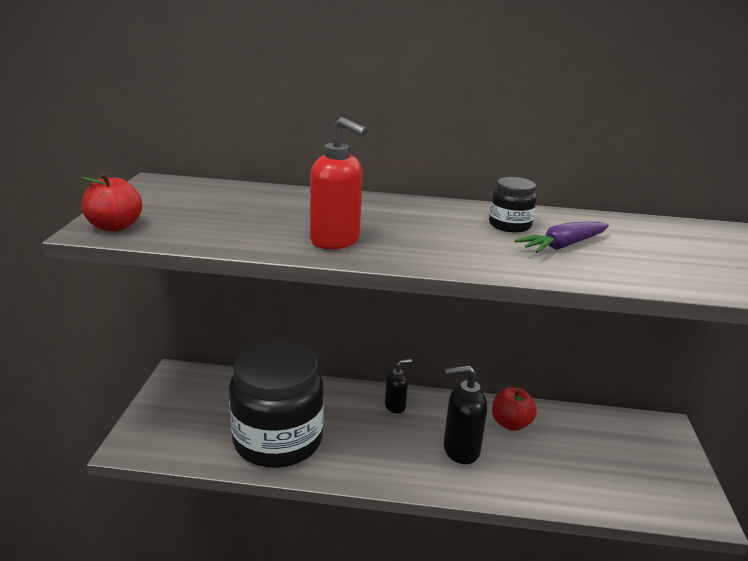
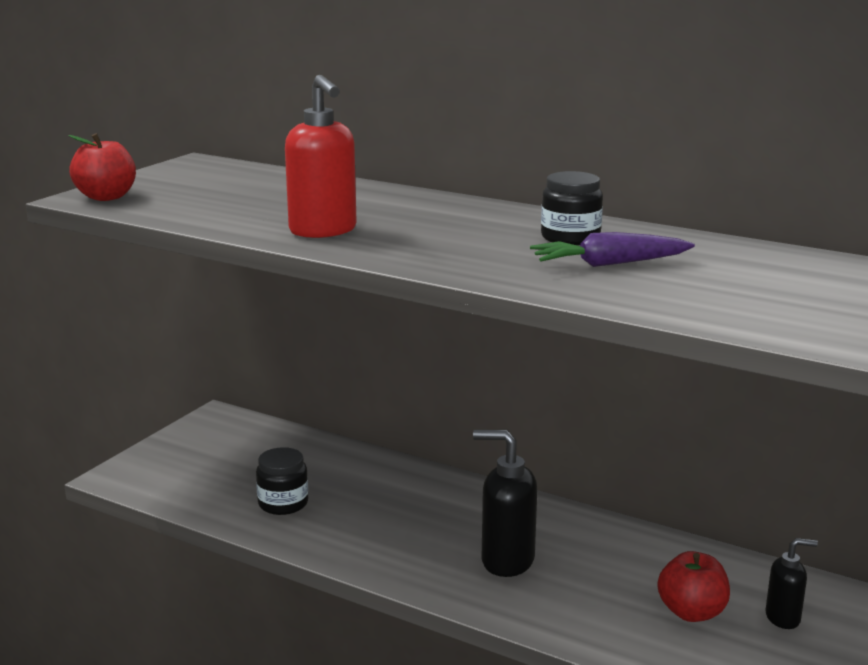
camera: 25 degrees right, 5 degrees down
(278, 440) = (283, 503): black jar -> black jar, size x0.43
(395, 406) = (458, 498): black soap dispenser -> black soap dispenser (783, 618)
(510, 423) = (605, 547): red apple -> red apple (691, 612)

